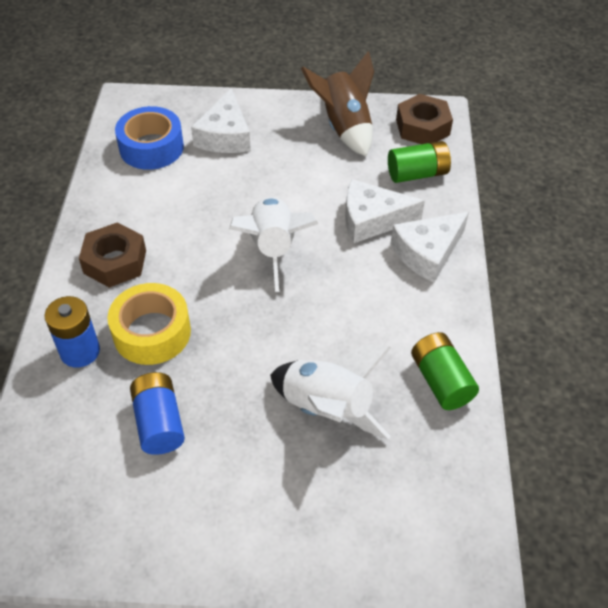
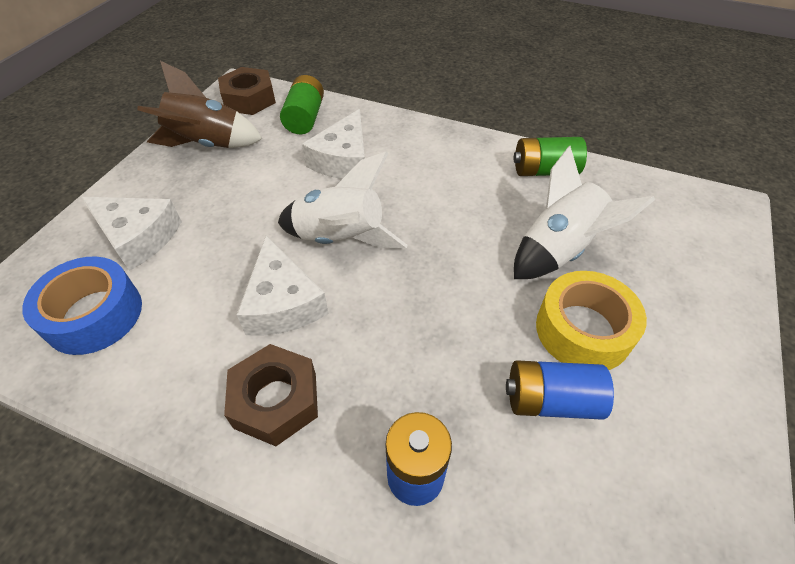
camera: 70 degrees left, 0 degrees up
(152, 332) = (414, 380): yellow tape -> yellow tape (583, 330)
(427, 253) = (402, 139): white cheese -> white cheese (283, 302)

